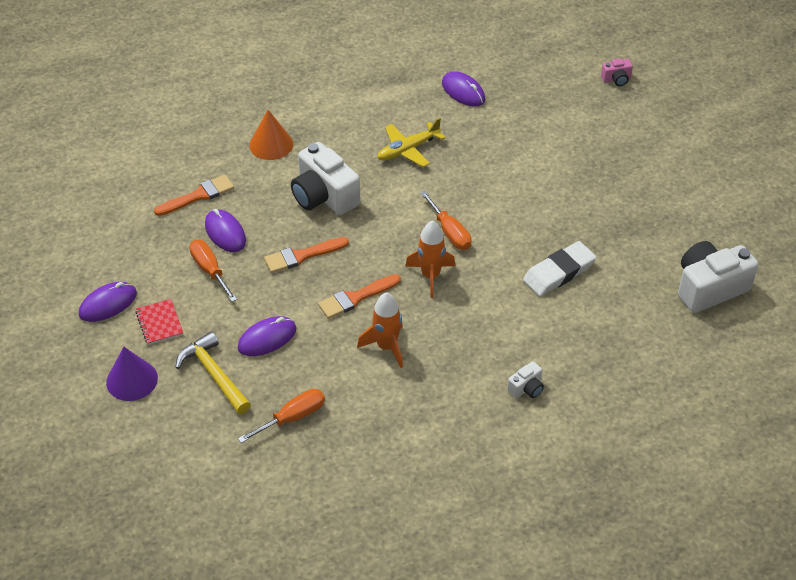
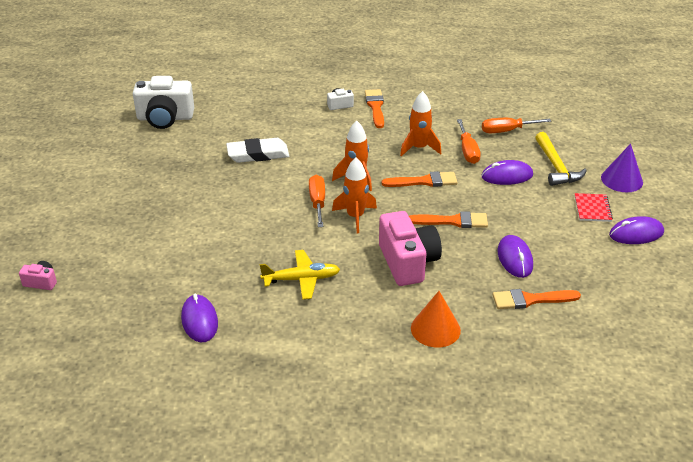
camera: 155 degrees left, 10 degrees down
(210, 270) = (538, 233): orange screwdriver -> orange screwdriver (467, 151)
(324, 196) = (408, 262): white camera -> pink camera
(401, 228) = (355, 217): none -> orange rocket
(479, 402) = (375, 107): none -> orange brush

